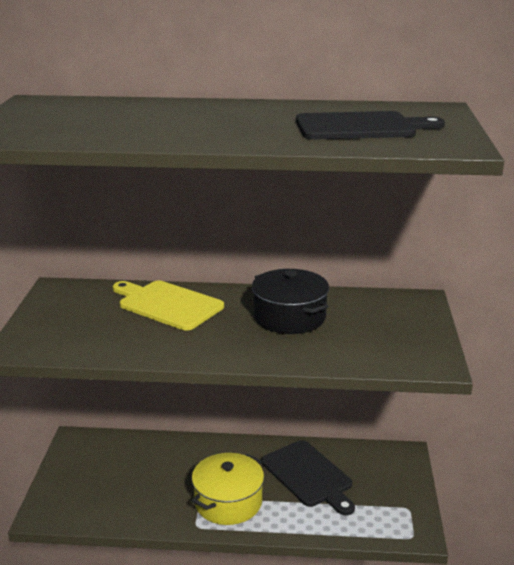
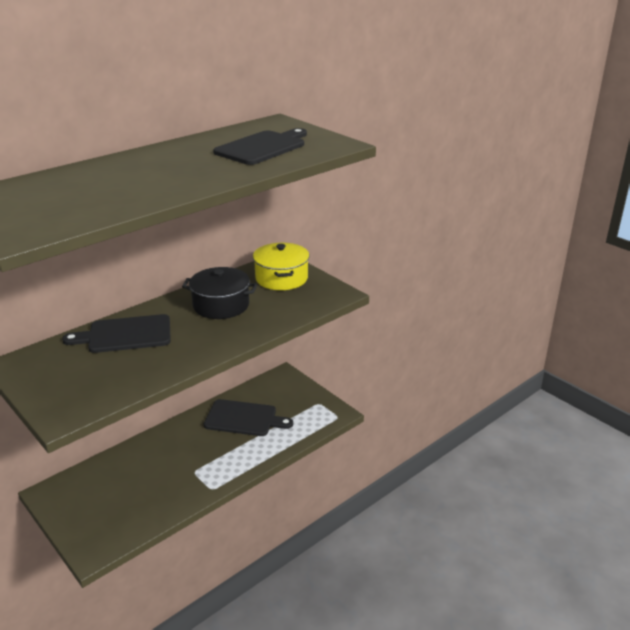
camera: 45 degrees left, 5 degrees up
(167, 304) = (125, 335): yellow cutting board -> black cutting board
(228, 502) = (214, 463): yellow pot -> yellow pot (281, 278)

